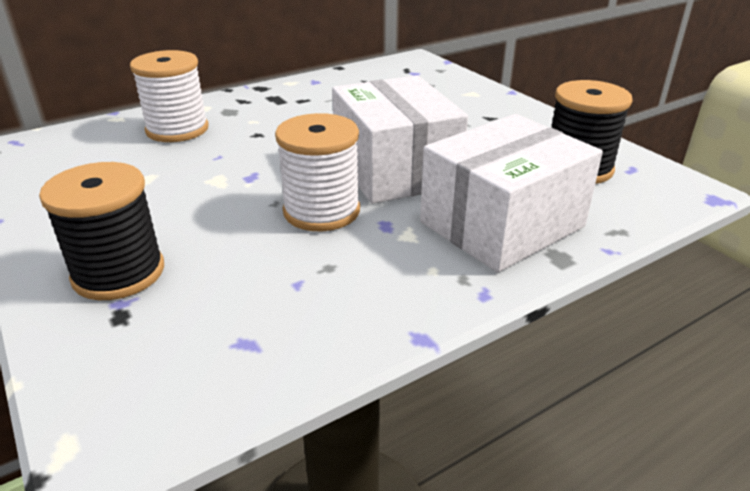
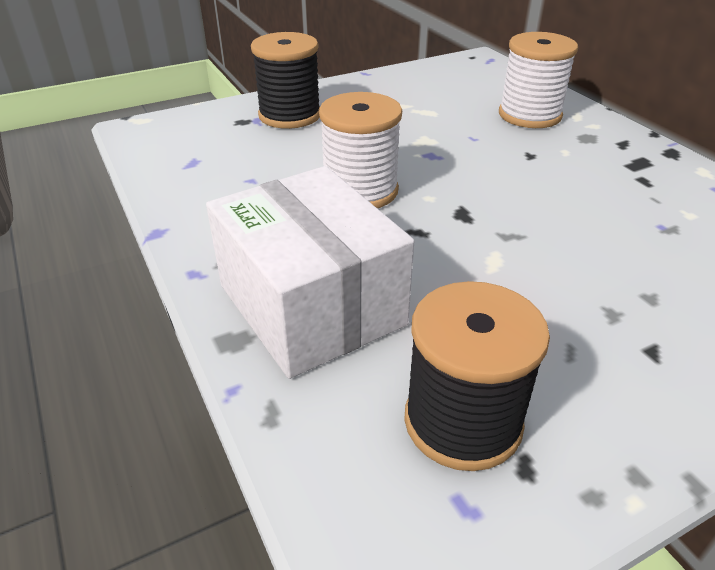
camera: 95 degrees right, 5 degrees up
(395, 169) = (449, 239): white box -> none

